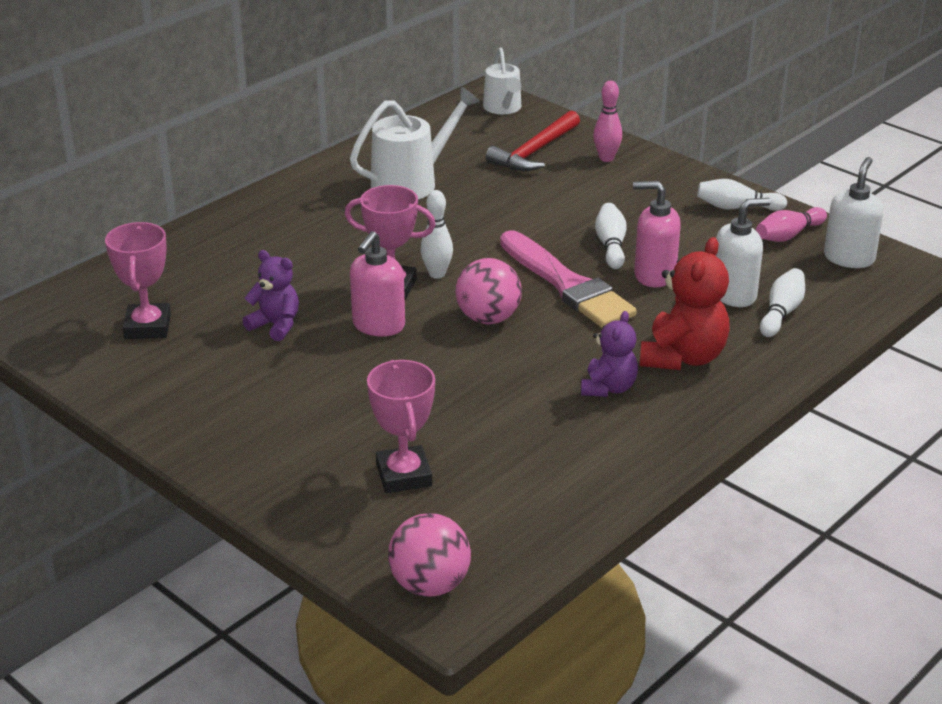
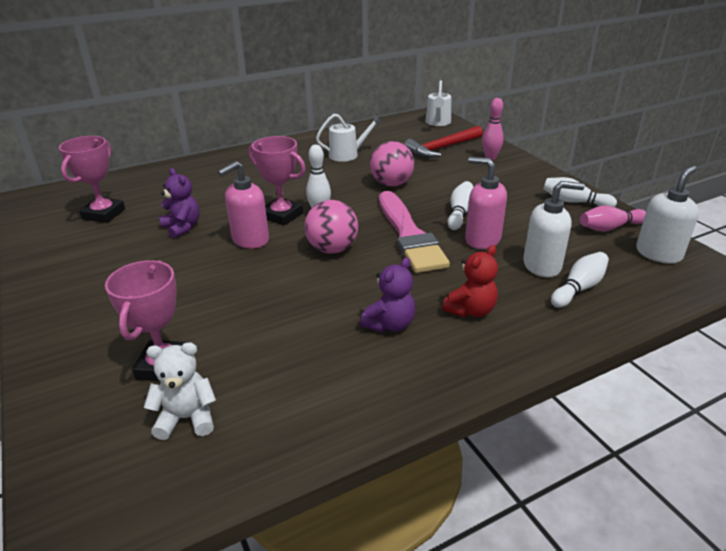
camera: 20 degrees right, 0 degrees up
(411, 182) = (347, 155): white watering can -> white watering can, size x0.65
(430, 585) = (86, 492): pink ball -> pink ball (391, 184)
(470, 512) = (187, 418): none -> white teddy bear
(683, 357) = (470, 310): red teddy bear -> red teddy bear, size x0.63

